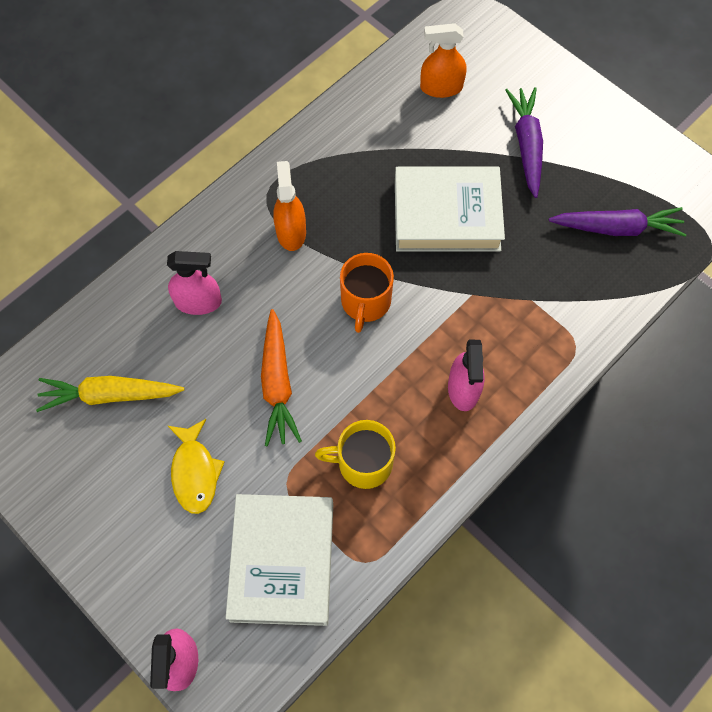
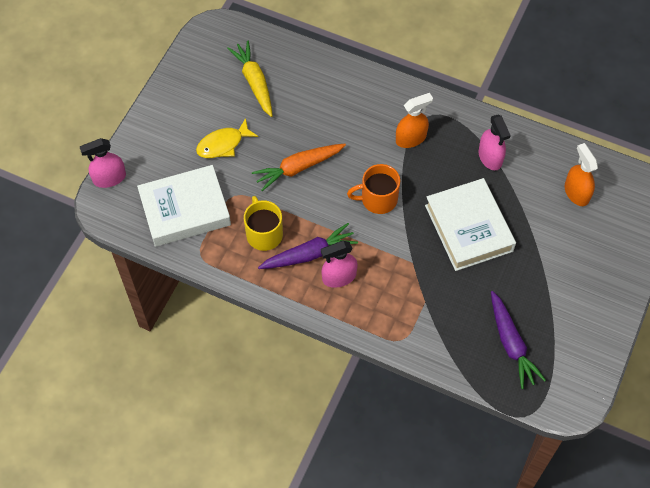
camera: 70 degrees right, 5 degrees down
(198, 302) = (336, 105): pink spray bottle -> pink spray bottle (490, 157)
(526, 145) = (554, 264): purple carrot -> purple carrot (309, 254)

